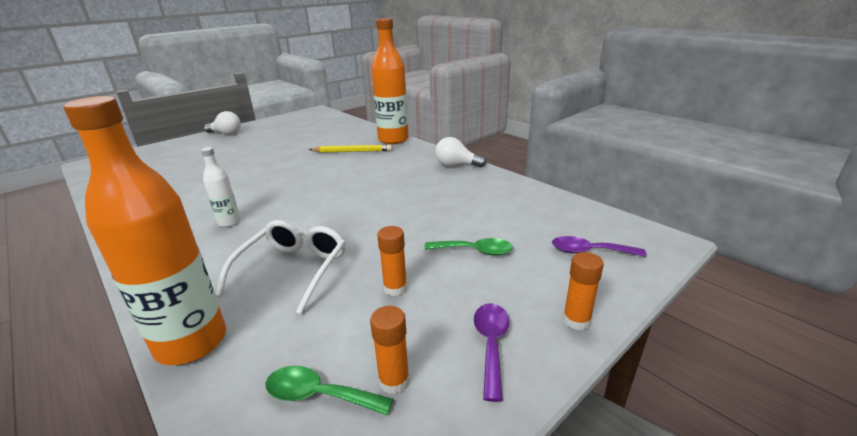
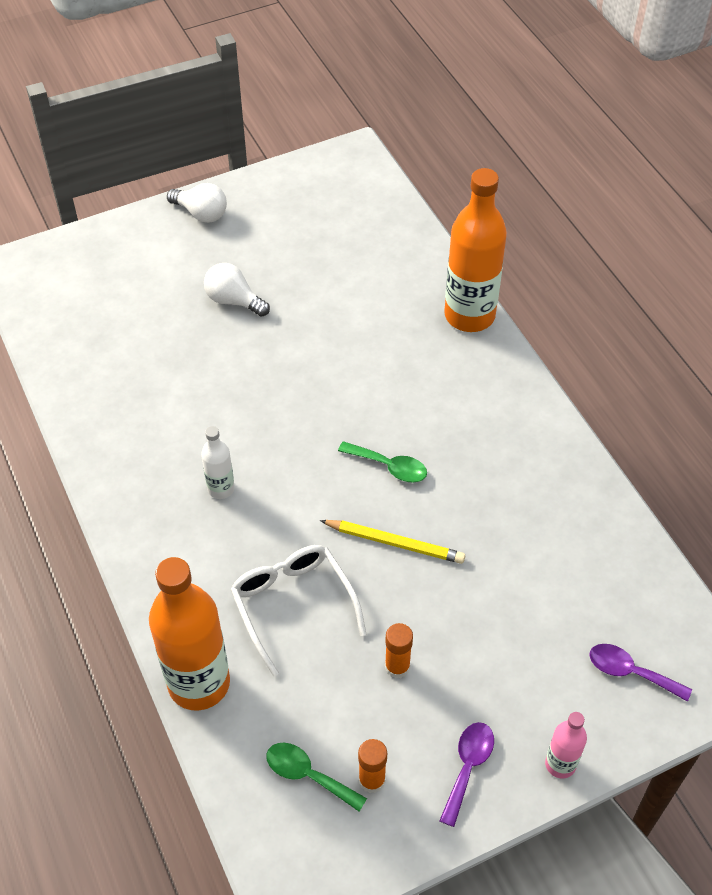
camera: 15 degrees right, 25 degrees up
(292, 270) = (293, 605): white glasses -> white glasses turned 60 degrees counterclockwise
(352, 151) = (398, 339): yellow pencil -> yellow pencil (395, 543)
(456, 165) = (543, 429): white light bulb -> white light bulb (234, 300)
(475, 251) = (500, 632): green spoon -> green spoon (389, 466)
(576, 320) = (560, 764): orange glue stick -> pink bottle

